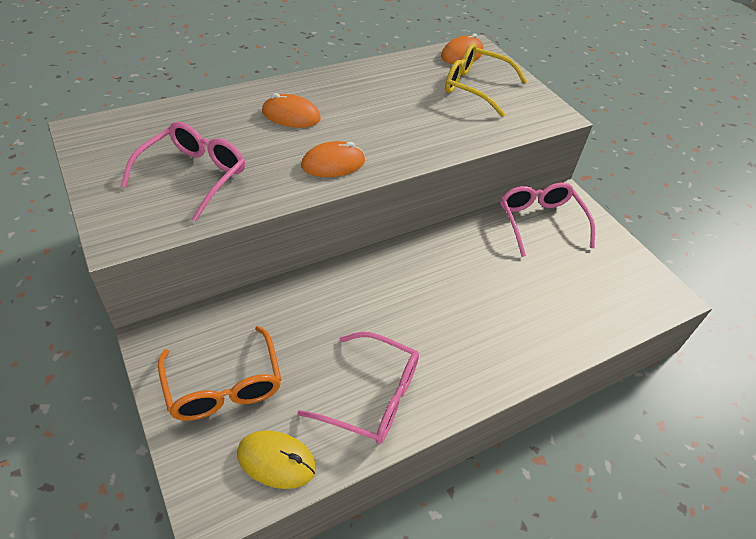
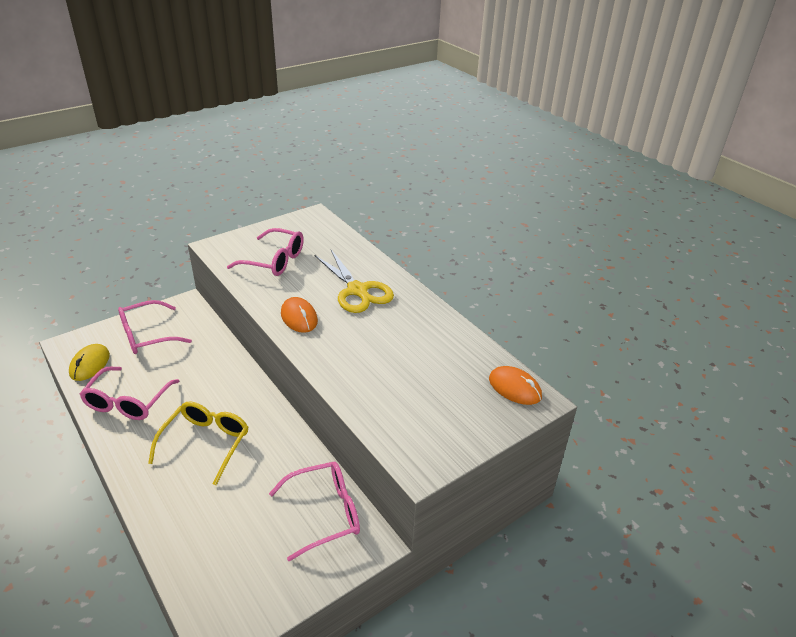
camera: 85 degrees right, 10 degrees down
(224, 386) = (147, 335): orange glasses -> pink glasses
(291, 115) = (357, 290): orange mouse -> yellow scissors
(475, 87) = (450, 399): yellow glasses -> yellow glasses (206, 443)

